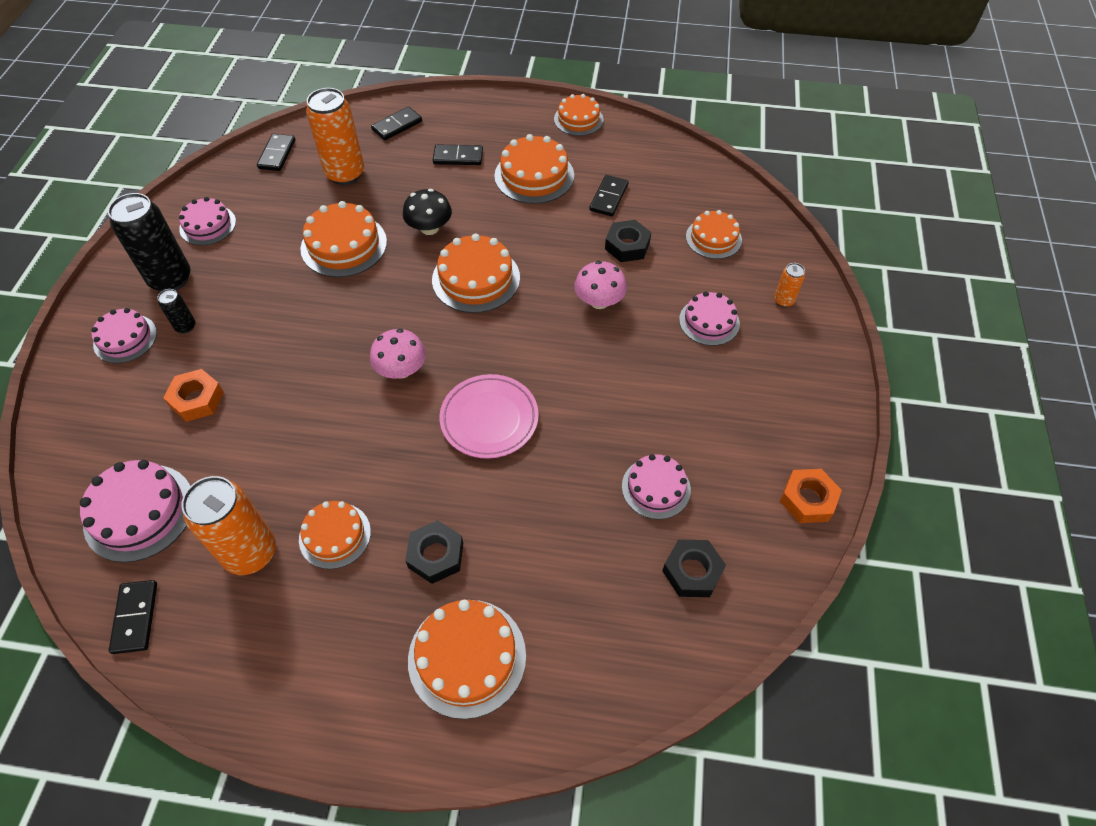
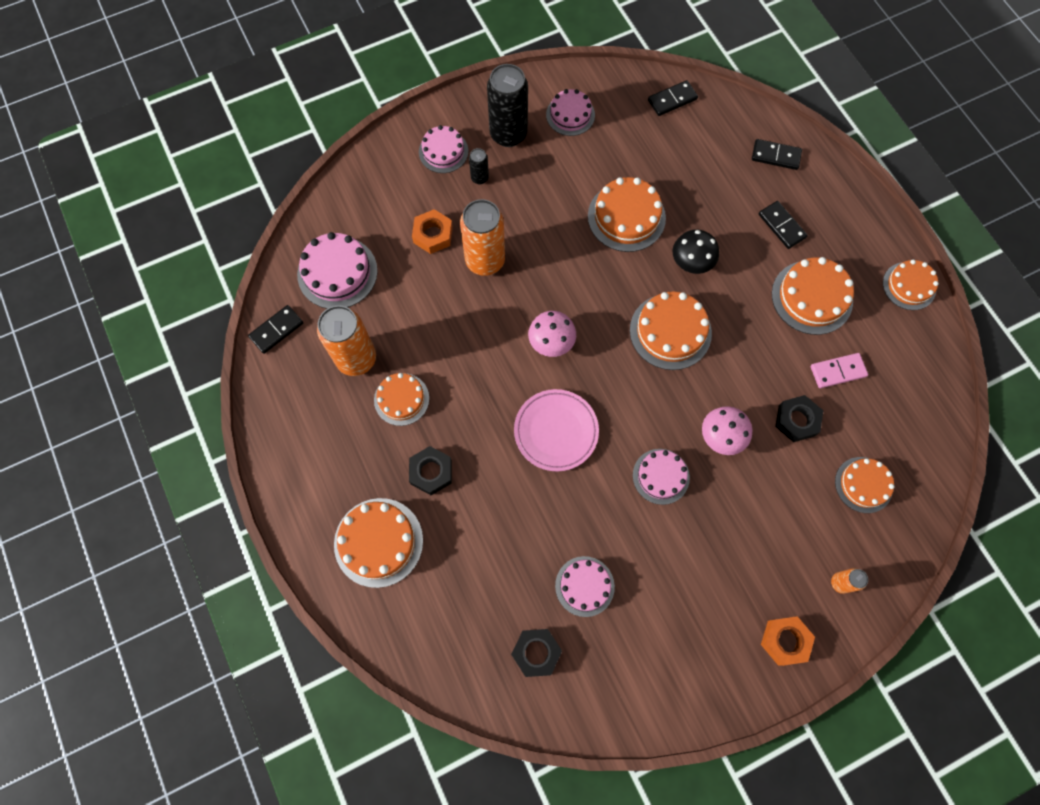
camera: 55 degrees right, 15 degrees up
(345, 174) = (693, 161): orange can -> orange can (485, 261)
(609, 197) = (838, 371): black domino -> pink domino
(709, 321) = (769, 534): pink cake -> pink cake (661, 476)
(808, 500) = (655, 706): orange nut -> orange nut (785, 641)

